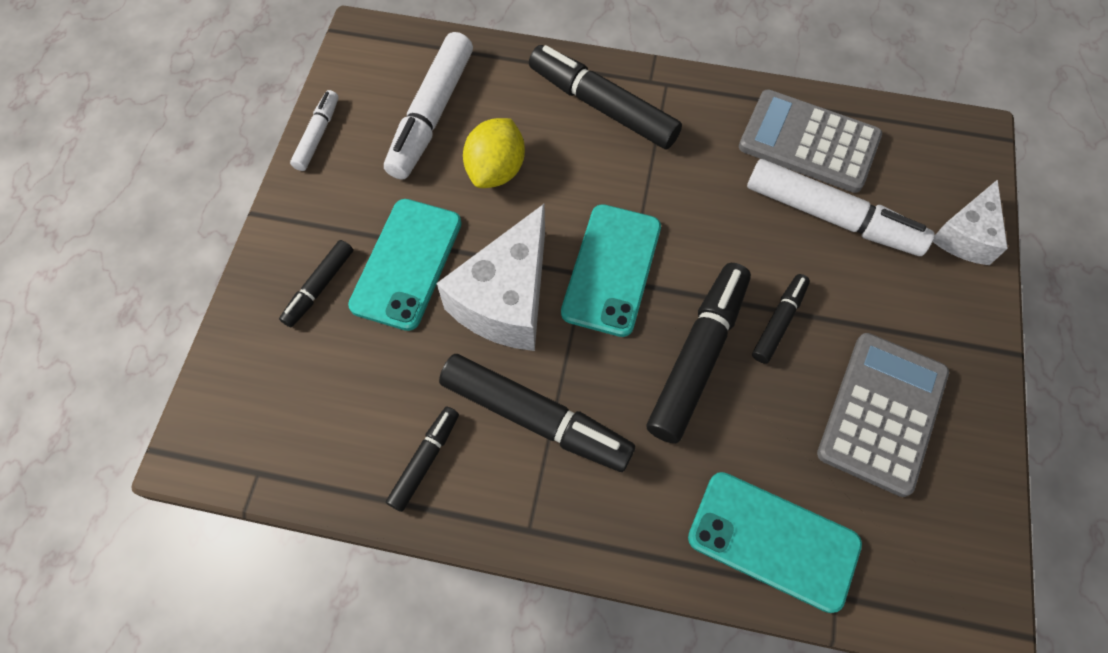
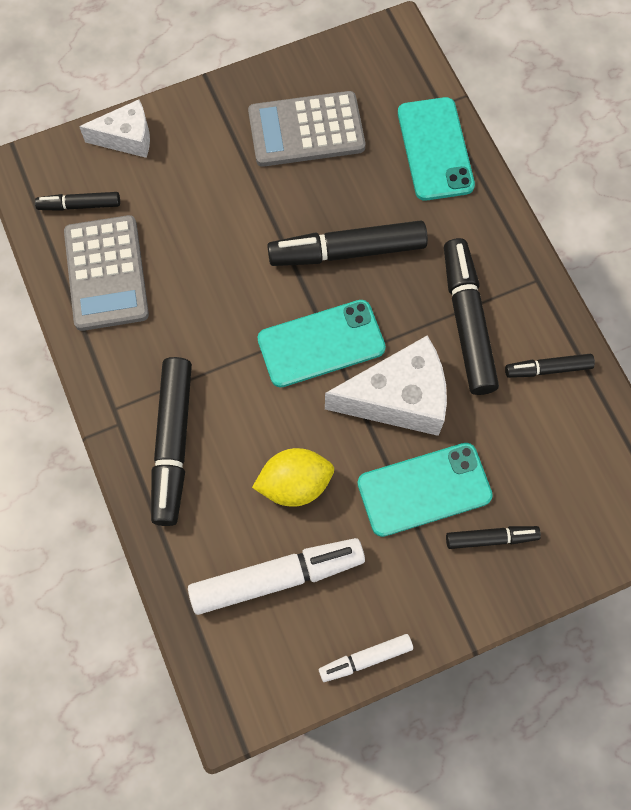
camera: 125 degrees left, 5 degrees up
(779, 321) = (283, 217): black marker -> black marker (79, 205)
(832, 217) = (169, 226): white marker -> none

